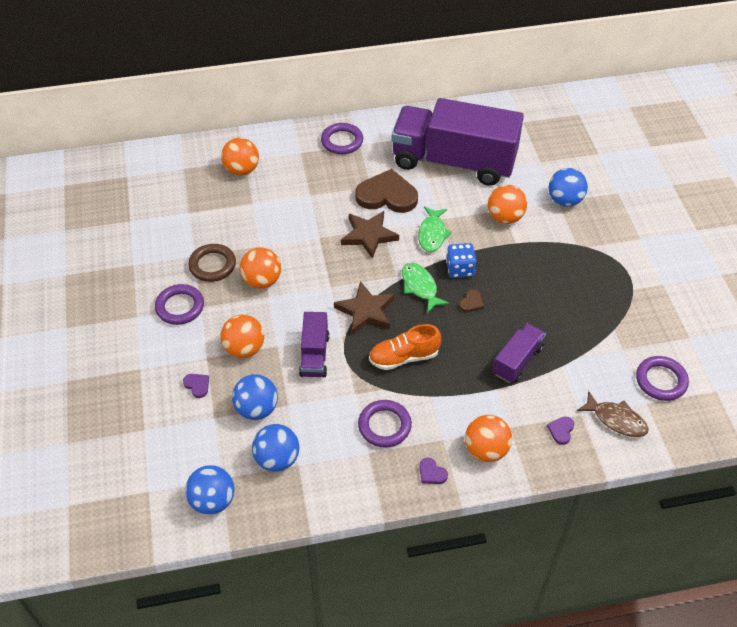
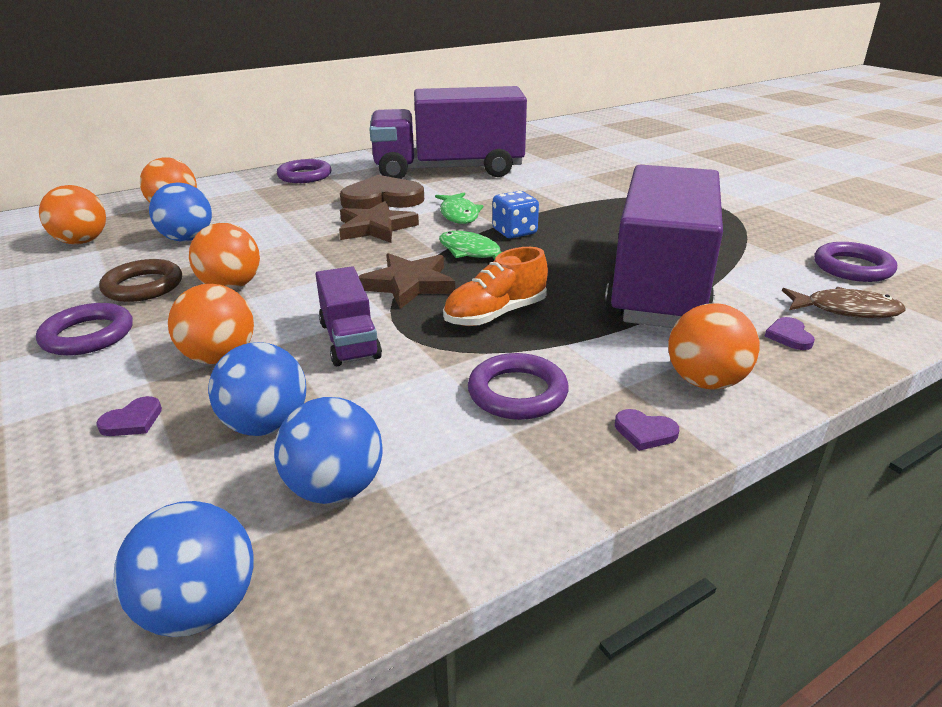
camera: 20 degrees left, 20 degrees down
(197, 385) = (133, 421): purple heart -> purple heart turned 105 degrees clockwise
(471, 302) = (552, 253): brown heart -> none
(505, 217) = (537, 192): orange ball -> orange ball (82, 242)
(517, 361) = (659, 286): purple truck -> purple truck, size x2.24
(564, 200) = (593, 174): blue ball -> blue ball (187, 239)

